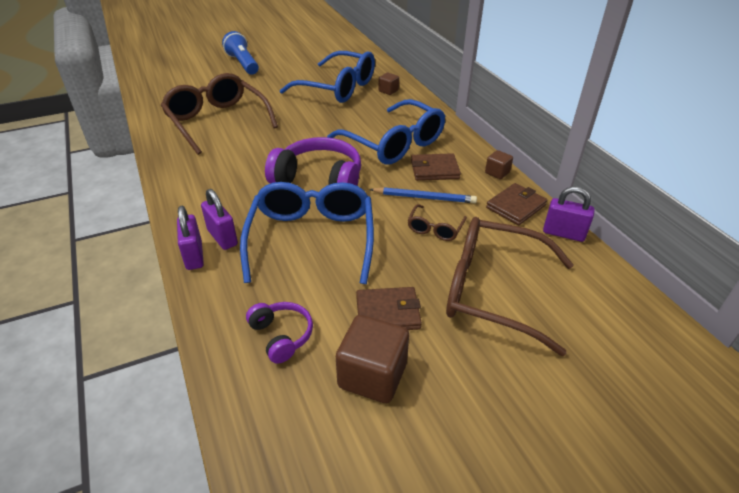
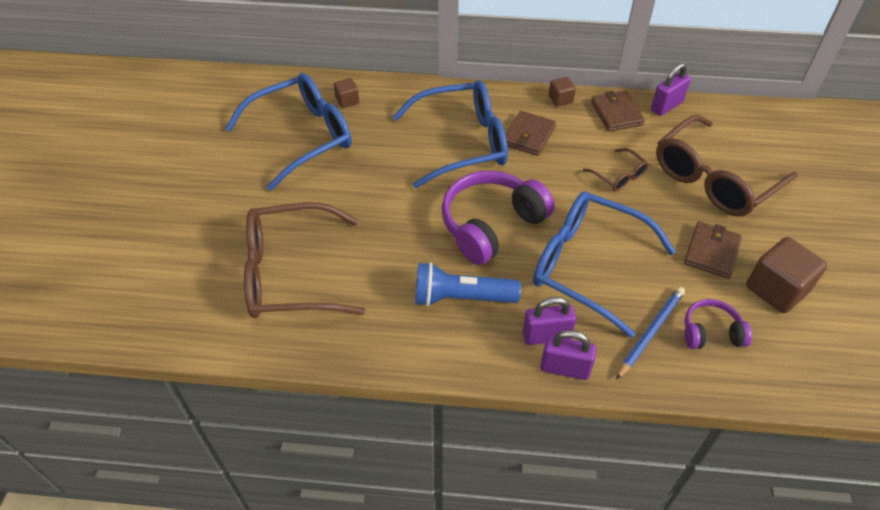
camera: 60 degrees left, 10 degrees up
(242, 64) = (143, 200): blue flashlight -> blue flashlight (461, 298)
(424, 197) = (569, 162): blue pencil -> blue pencil (650, 332)

